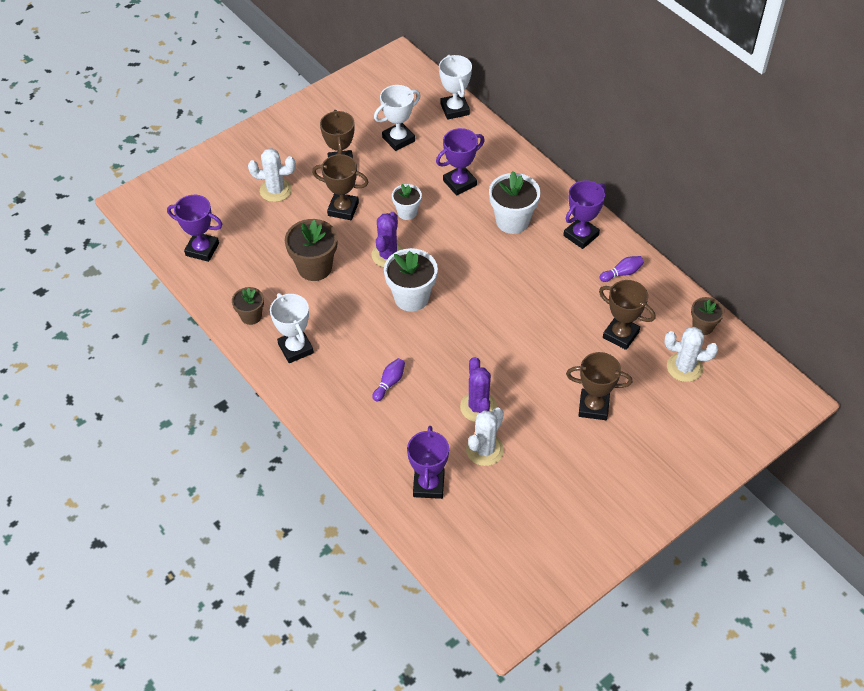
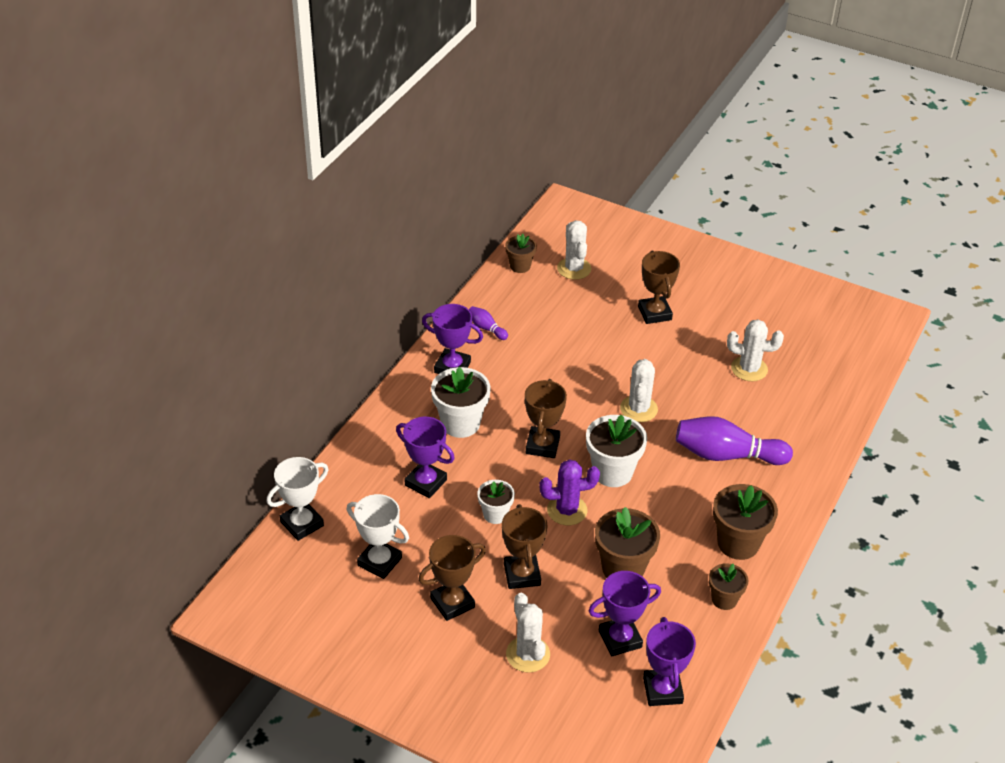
camera: 115 degrees left, 10 degrees down
(296, 348) = (738, 543): white trophy -> brown flower pot
(389, 383) = (726, 455): purple bowling pin -> purple bowling pin, size x2.16
(428, 485) = (811, 394): purple trophy -> purple trophy (620, 639)
(473, 343) = (638, 409): none -> white cactus
(478, 407) = (708, 385): purple cactus -> none
(620, 335) = (563, 314): brown trophy -> brown trophy (542, 445)

